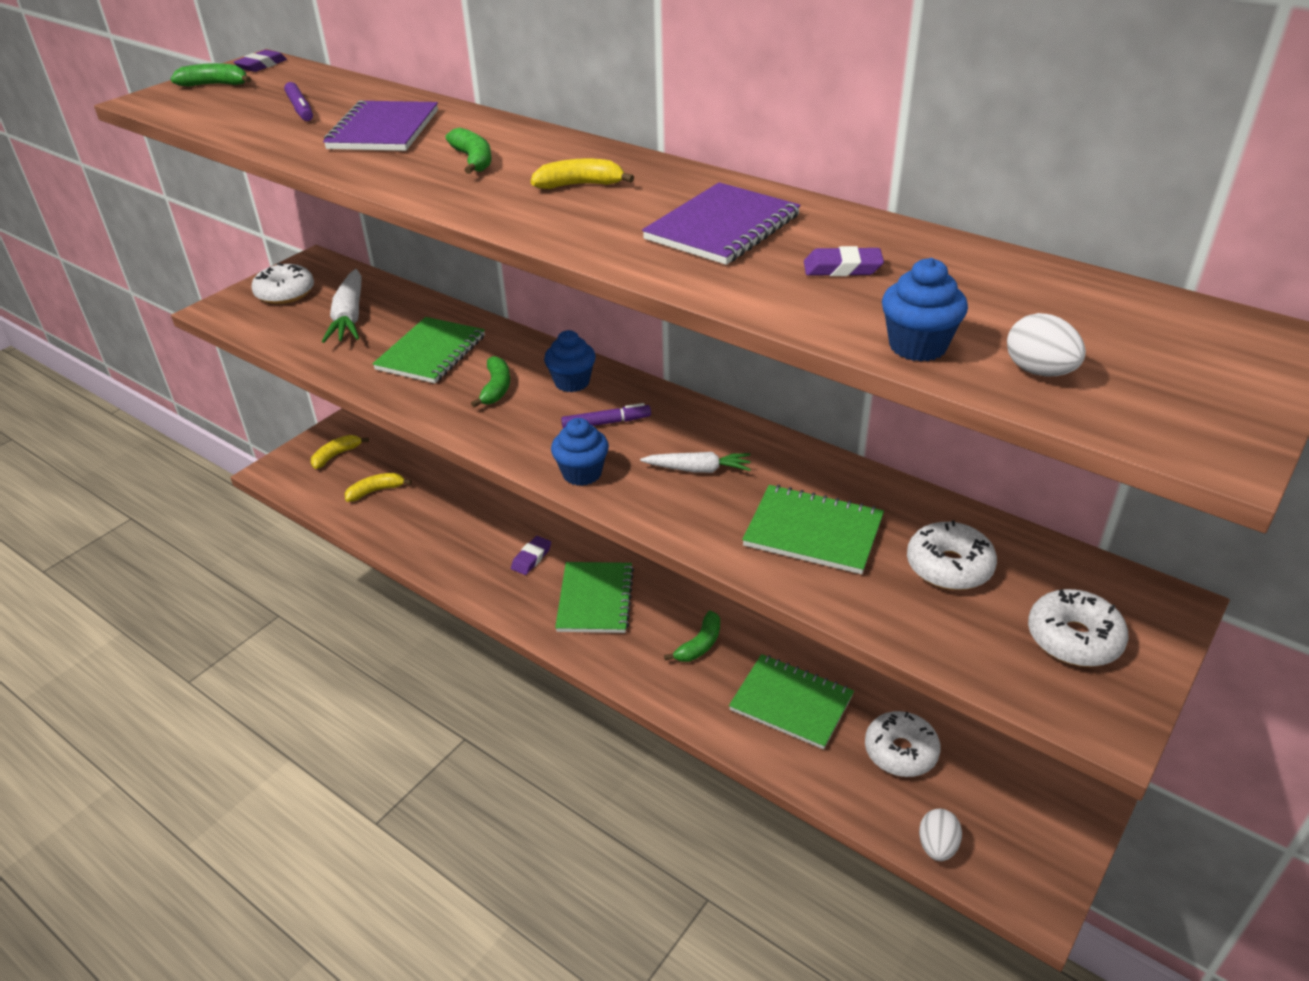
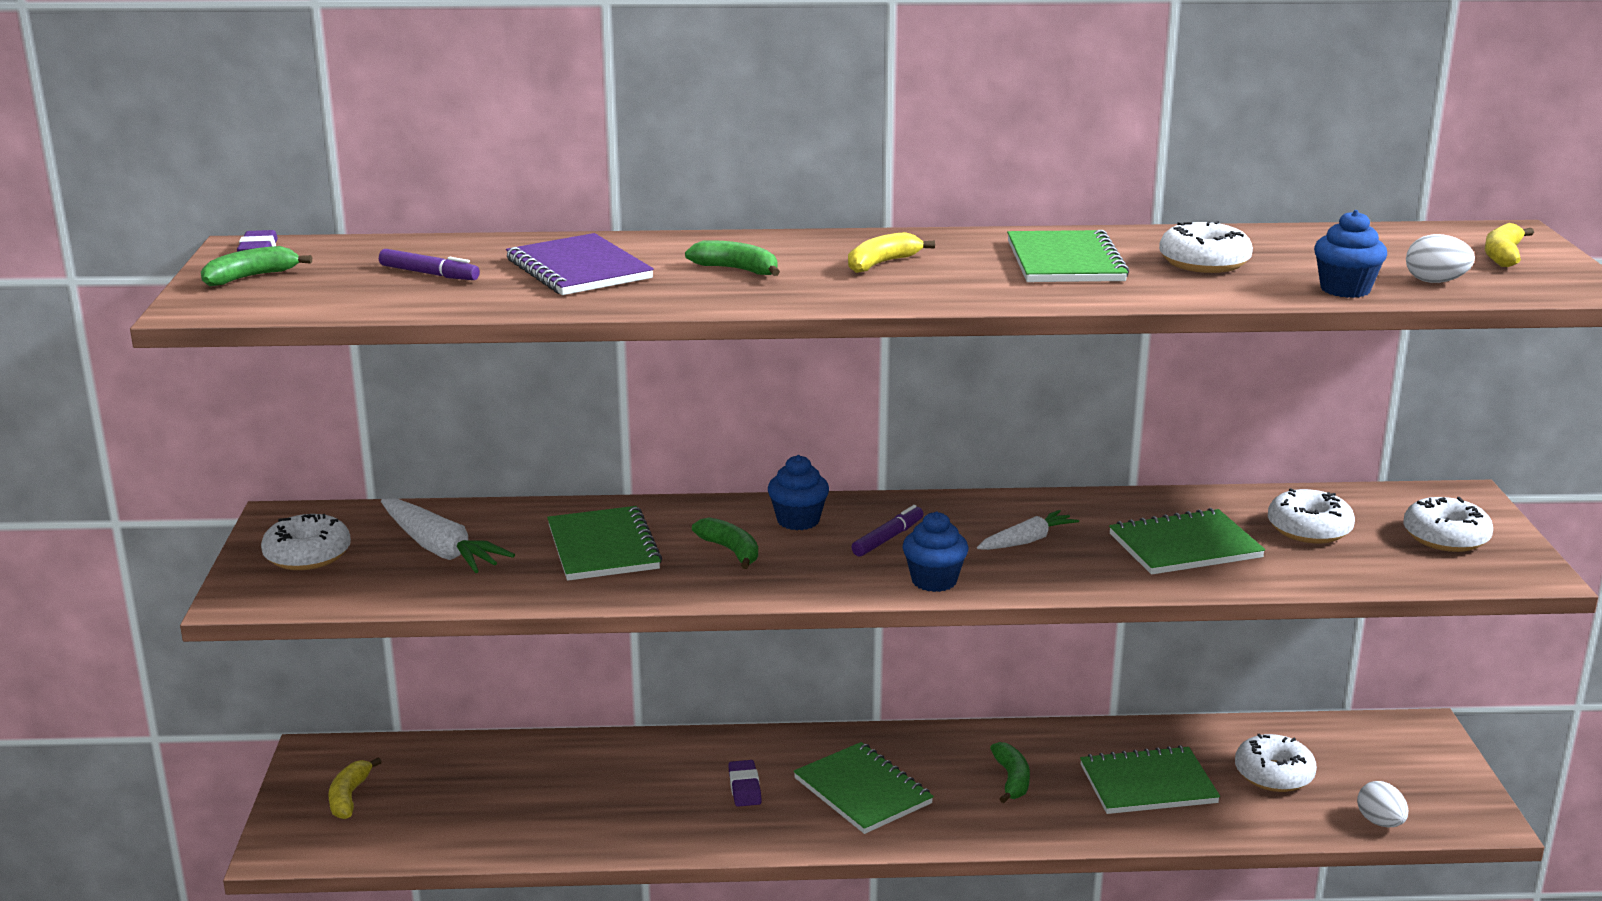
camera: 40 degrees left, 15 degrees down
(375, 491) = (461, 808): yellow banana -> yellow banana (1503, 255)
(722, 227) = (1065, 261): purple notebook -> green notebook
(842, 268) = (1204, 263): purple eraser -> white donut

